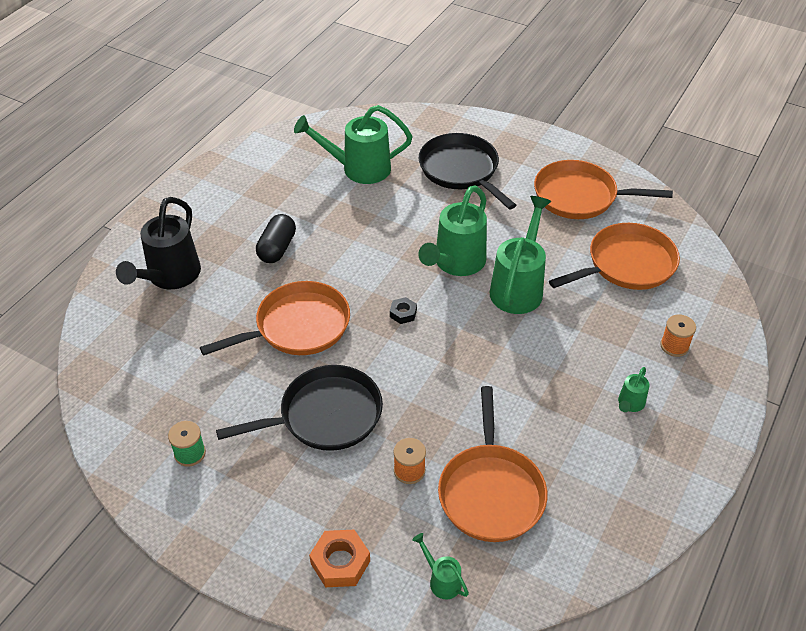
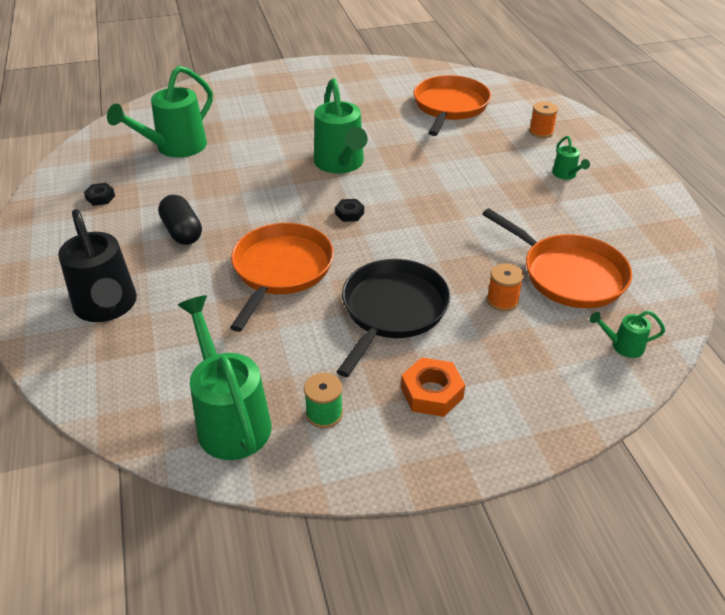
camera: 45 degrees left, 5 degrees down
(262, 183) = (100, 197): none -> black nut
(340, 562) = (548, 390): orange nut -> orange nut (432, 393)
(461, 170) = (259, 111): black pan -> none
(518, 287) = (404, 154): green watering can -> green watering can (230, 420)
(579, 196) = (364, 87): orange pan -> none

